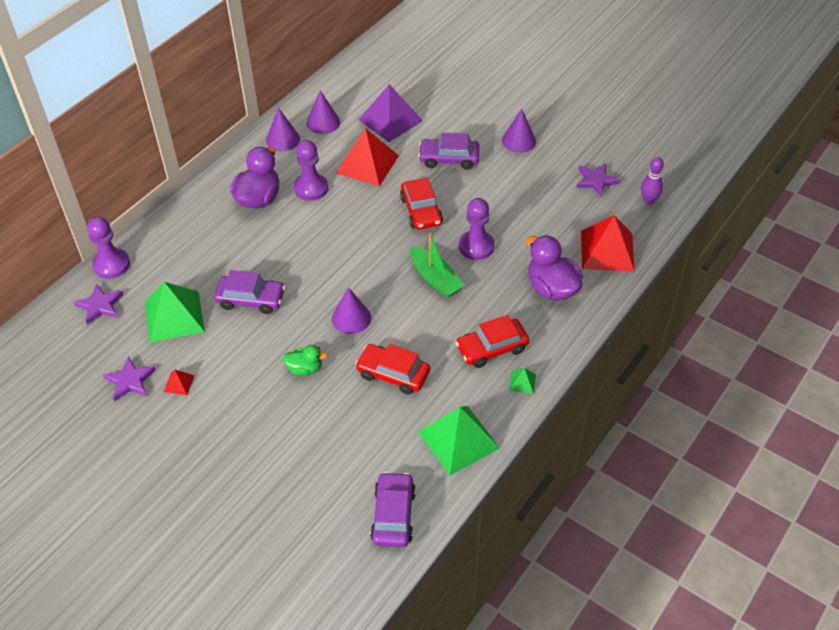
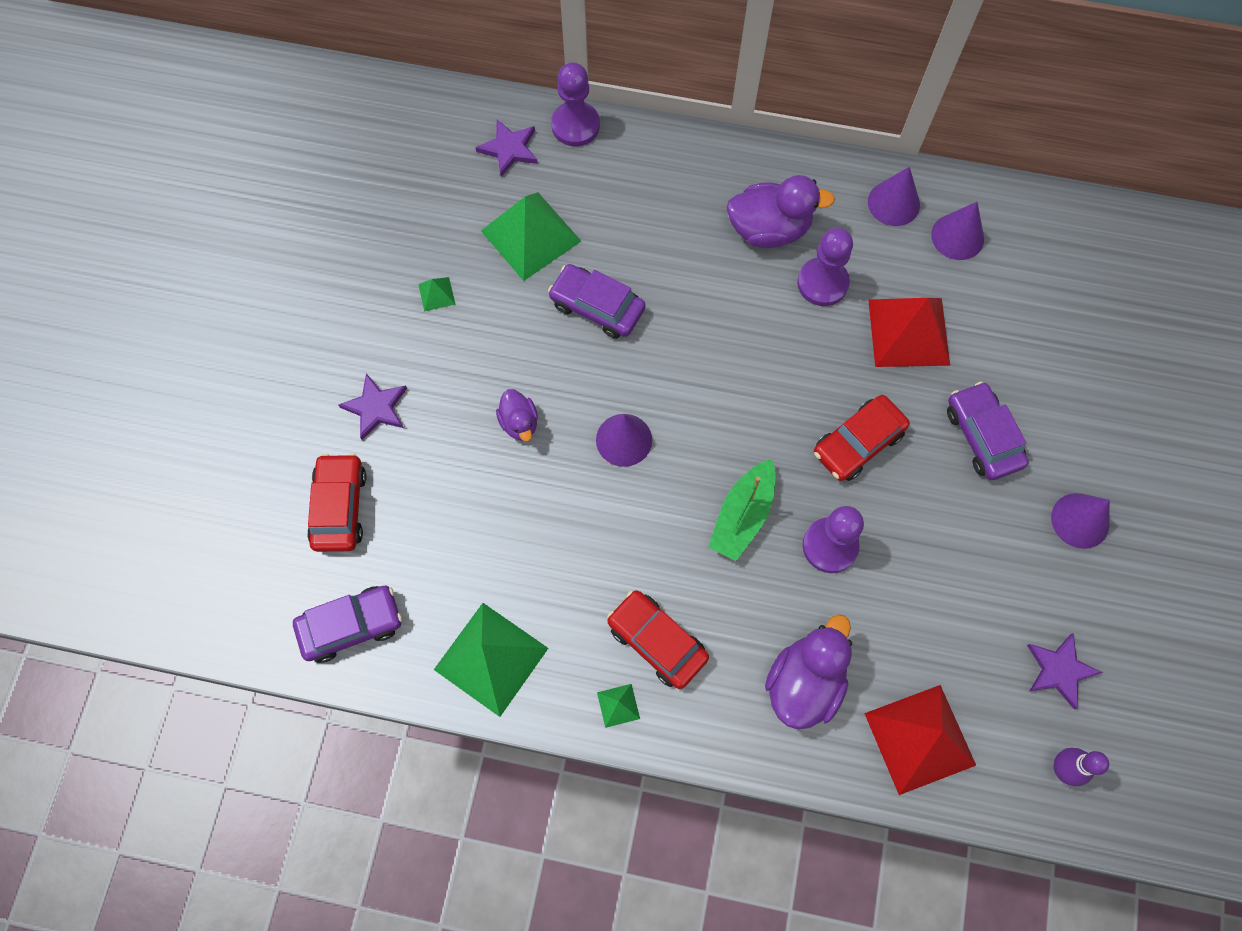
camera: 65 degrees right, 20 degrees up
(130, 380) = (418, 241): purple star -> purple star (376, 408)
(179, 383) = (436, 294): red pyramid -> green pyramid
(251, 299) = (597, 307): purple car -> purple car turned 135 degrees clockwise
(305, 369) = (519, 423): green duck -> purple duck
(390, 120) = (1015, 321): purple pyramid -> none
(393, 374) = (557, 532): red car -> red car (339, 507)

